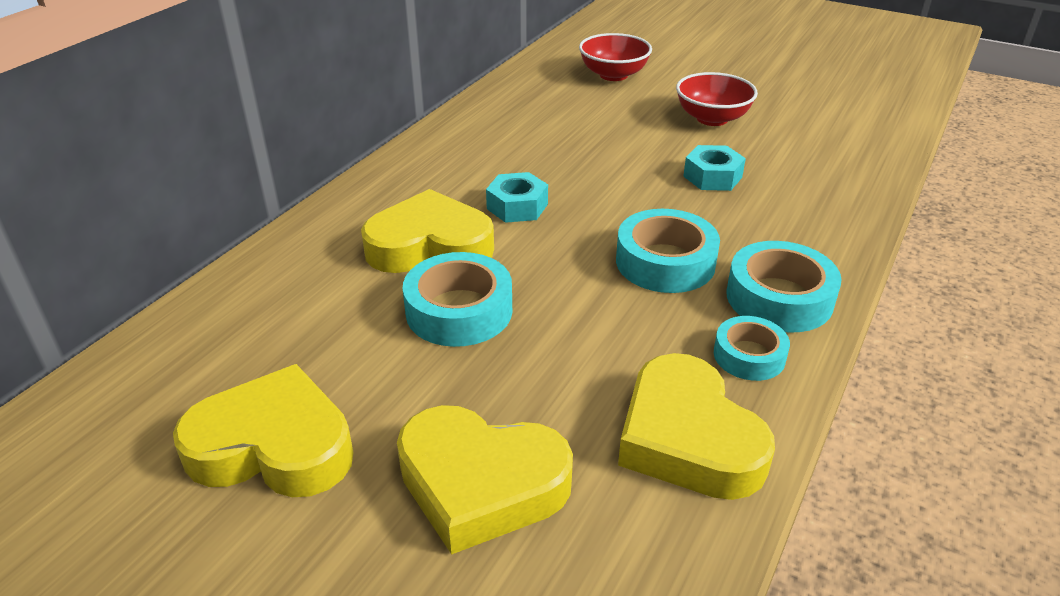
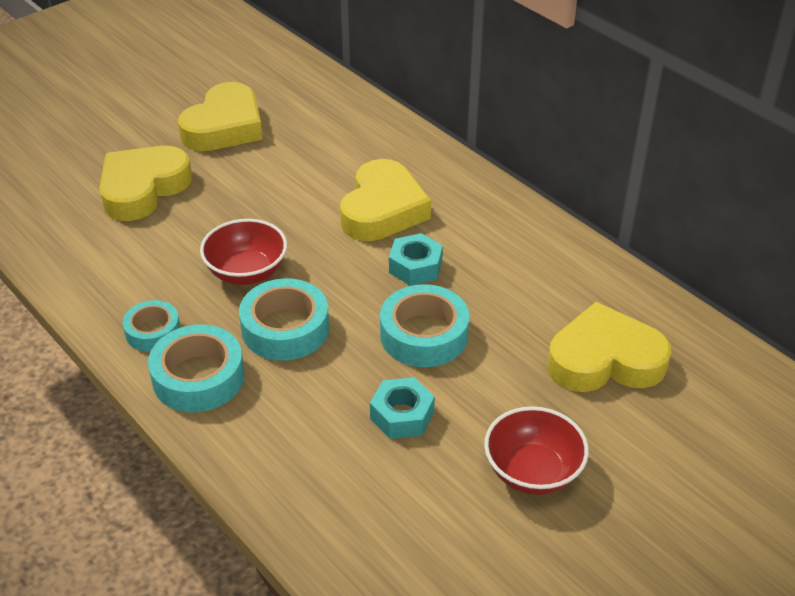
camera: 110 degrees right, 5 degrees up
(459, 311) = (295, 209): turquoise tape -> turquoise tape (424, 335)
(613, 75) = (688, 423): red bowl -> red bowl (246, 272)
(688, 439) = (109, 274): yellow heart -> yellow heart (605, 360)

